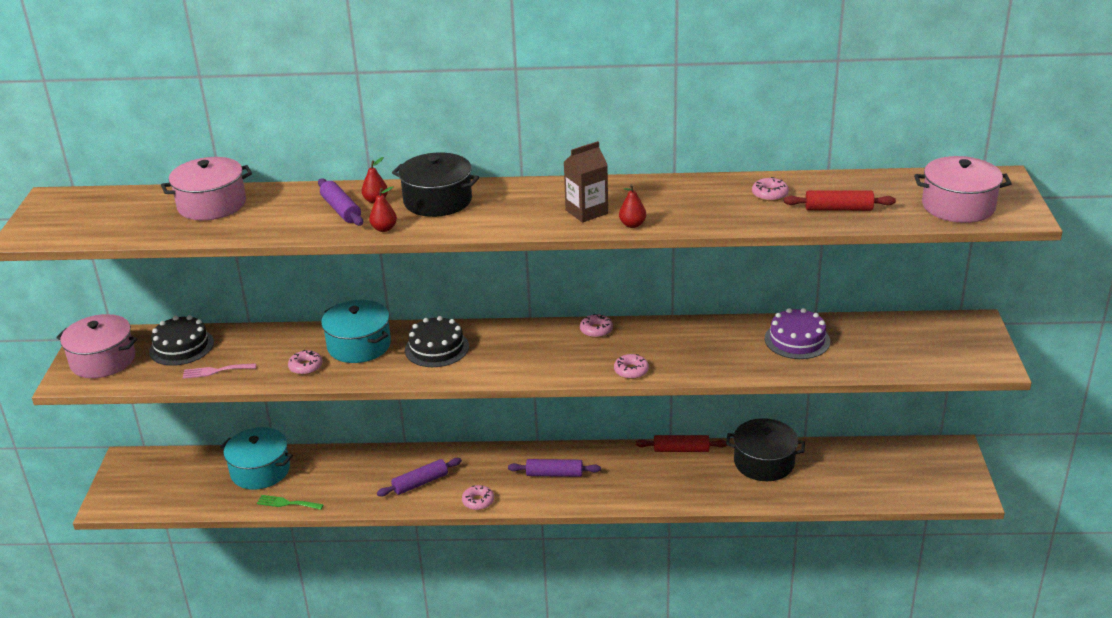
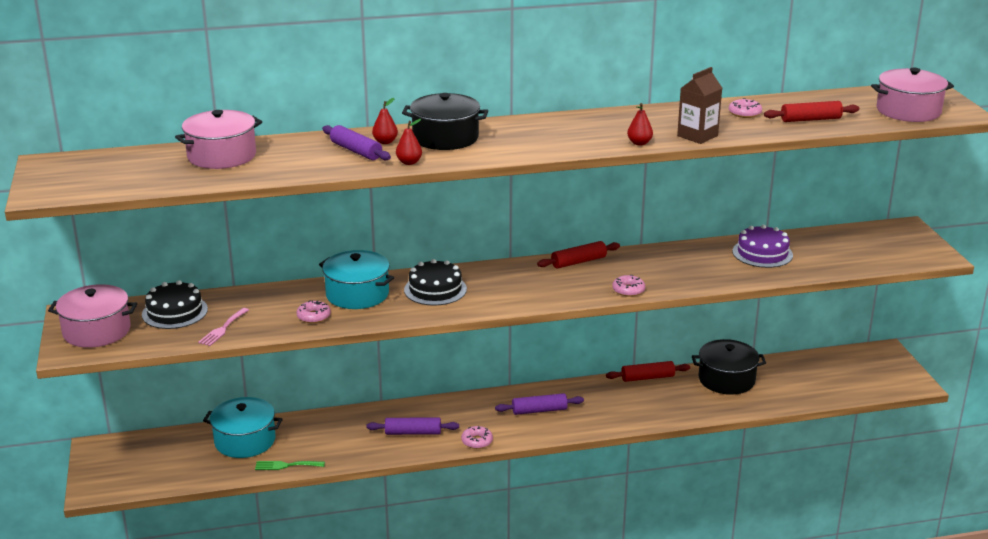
camera: 15 degrees left, 5 degrees down
(216, 371) = (223, 329): pink fork -> pink fork turned 45 degrees counterclockwise
(420, 483) = (413, 432): purple rolling pin -> purple rolling pin turned 45 degrees clockwise
(586, 212) = (591, 136): brown carton -> brown carton (697, 136)
(596, 330) = (578, 262): pink donut -> red rolling pin

